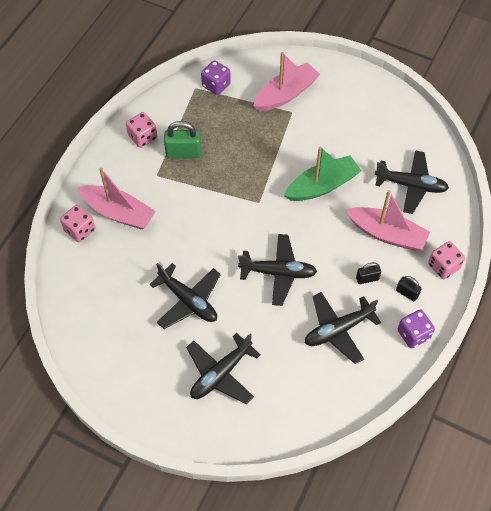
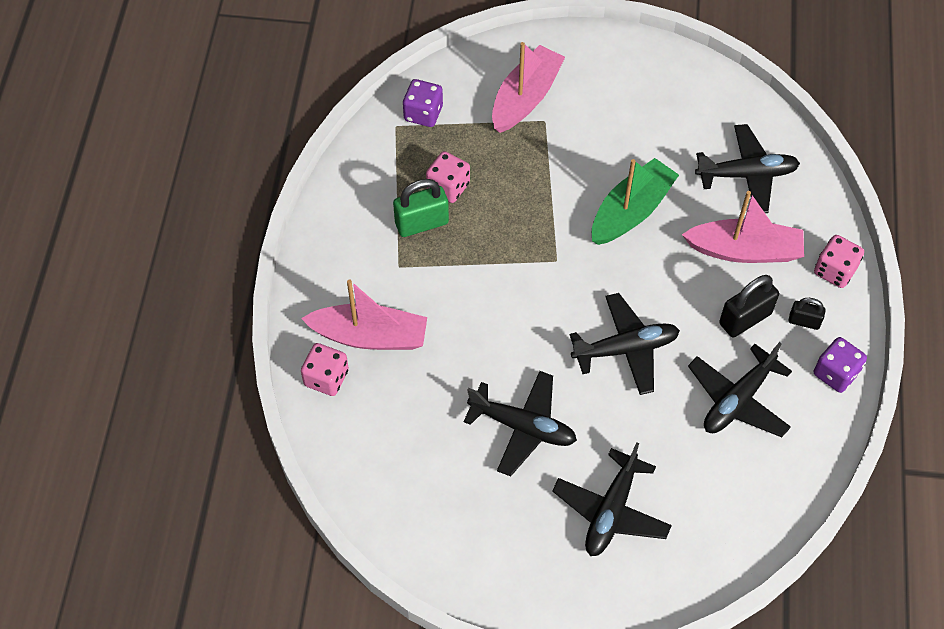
camera: 20 degrees left, 0 degrees up
(143, 137) = (354, 218): pink dice -> pink dice (448, 187)
(367, 278) = (745, 318): black padlock -> black padlock, size x1.71

